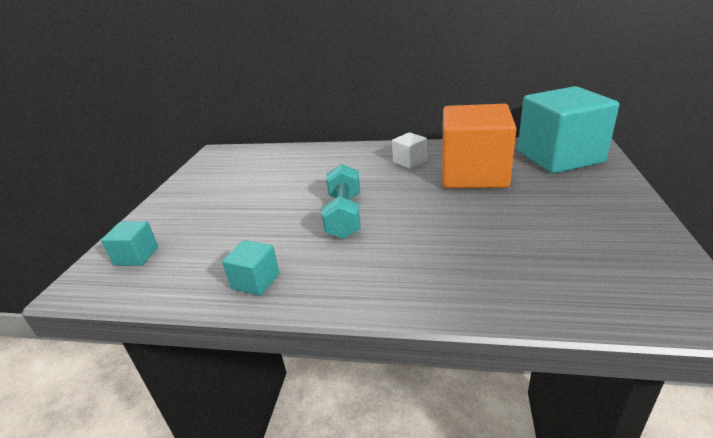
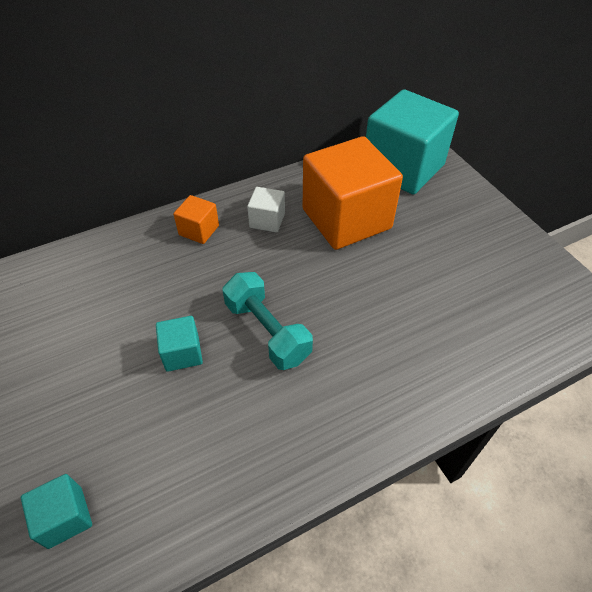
camera: 40 degrees left, 20 degrees up
(255, 281) = (258, 467): turquoise cube -> turquoise cube (182, 353)
(358, 156) = (199, 230): none -> orange cube

